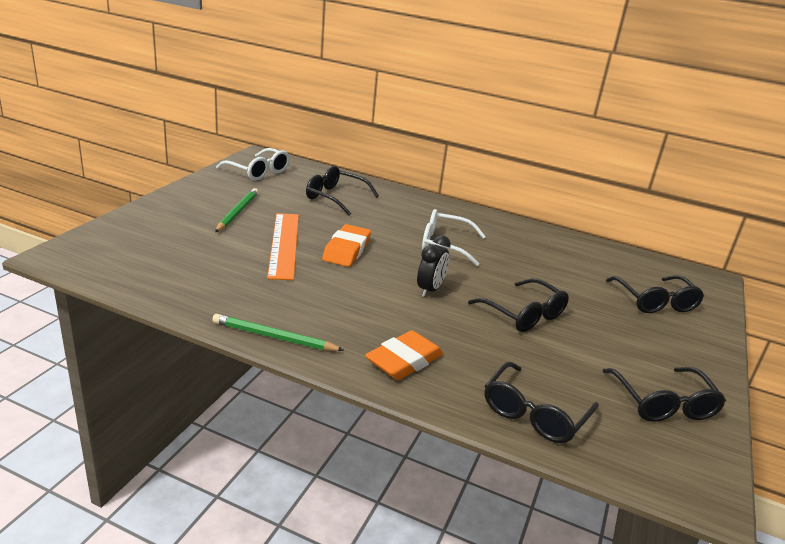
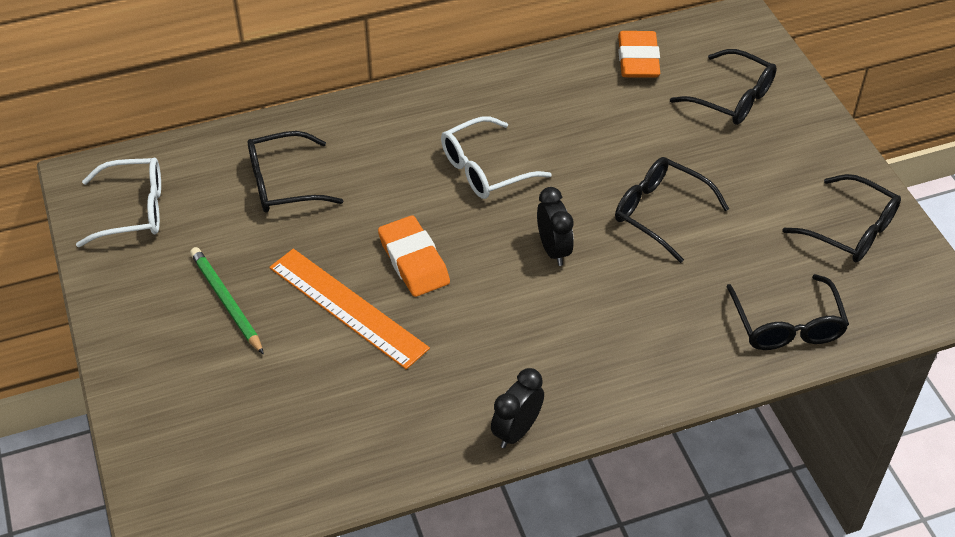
camera: 40 degrees left, 20 degrees up
(274, 337) = (516, 431): green pencil -> black clock
(404, 361) = (642, 358): orange eraser -> orange eraser (638, 60)
(524, 315) = (660, 212): black glasses -> black glasses turned 150 degrees counterclockwise

